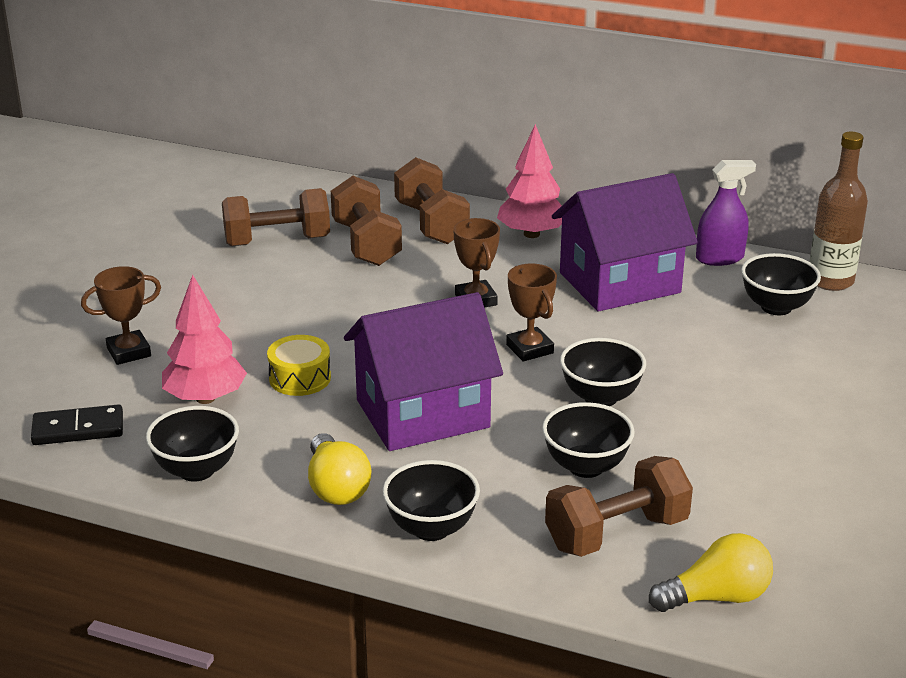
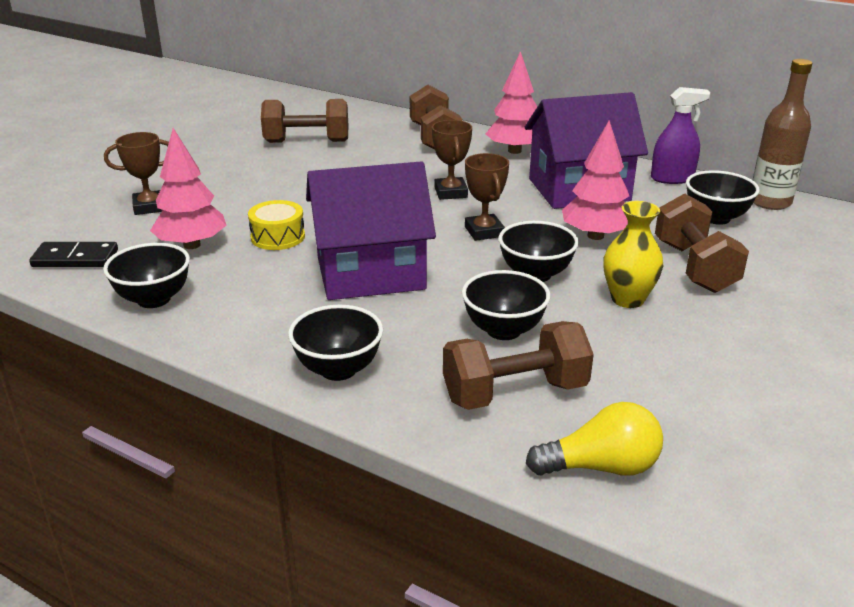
camera: 10 degrees right, 0 degrees up
(336, 487) = (267, 325): yellow light bulb -> none
(366, 244) = (376, 148): brown dumbbell -> brown dumbbell (694, 267)
(652, 343) = (595, 236): none -> pink tree
(703, 417) = (627, 299): none -> yellow vase

